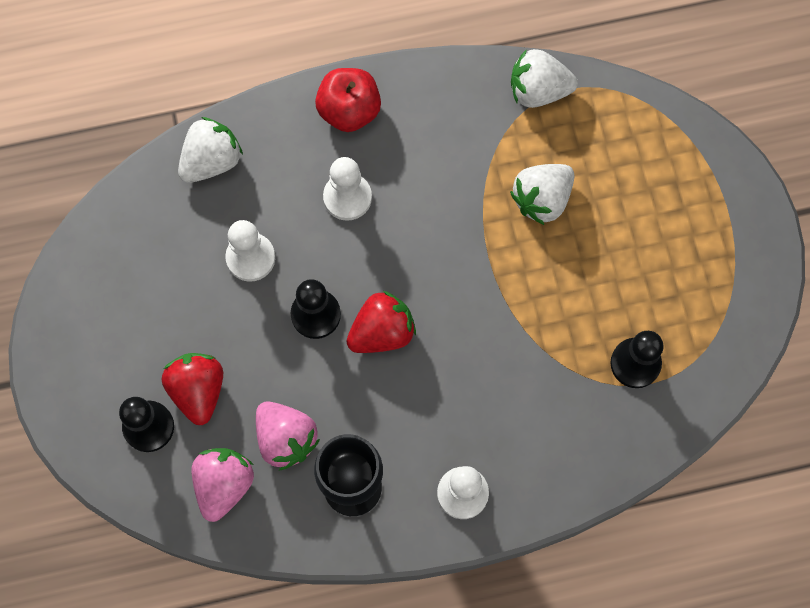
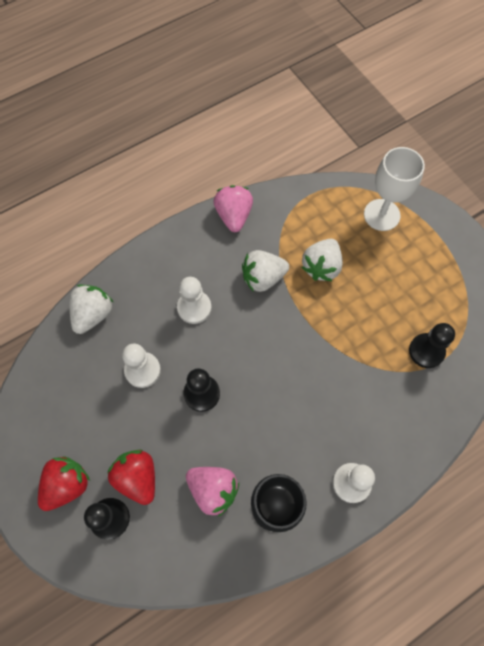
camera: 20 degrees left, 5 degrees down
(224, 485) = (180, 541): pink strawberry -> pink strawberry (234, 216)
(349, 111) = (174, 252): red apple -> none
(382, 332) = (252, 389): red strawberry -> red strawberry (67, 485)
(538, 90) = (291, 201): white strawberry -> white strawberry (263, 278)
(659, 153) = (381, 215): none -> white goblet

